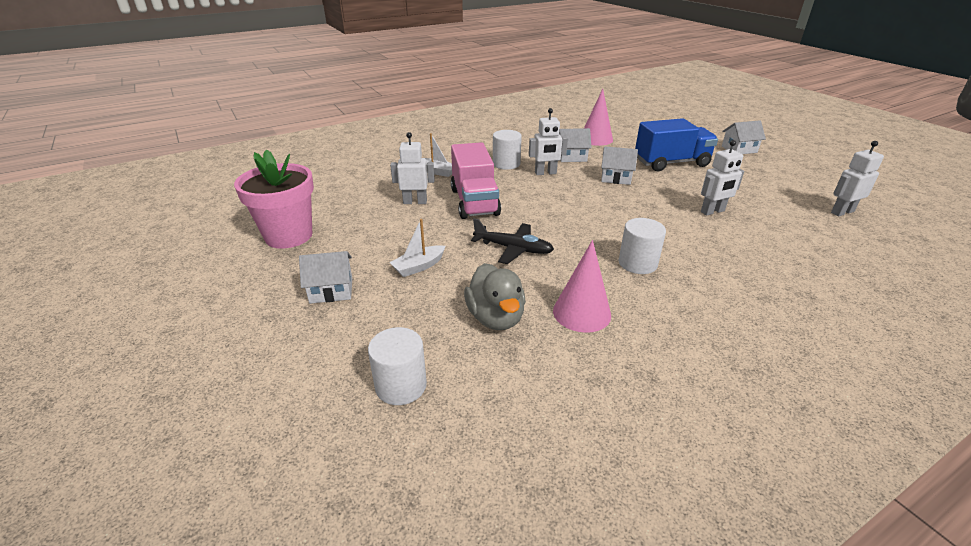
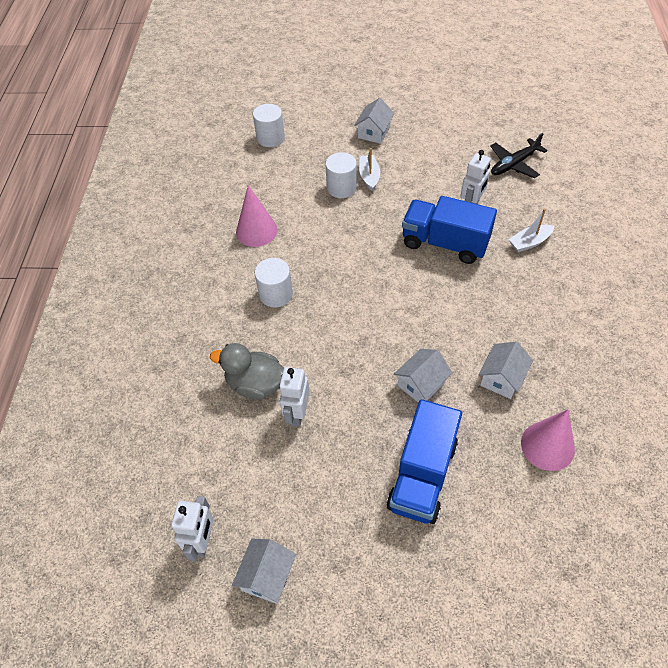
camera: 125 degrees right, 20 degrees up
(288, 236) = (460, 126): pink flower pot -> none
(474, 202) = (444, 243): pink truck -> blue truck
(495, 318) = (287, 191): grey duck -> grey duck (255, 384)
(506, 164) = (517, 306): white cylinder -> white cylinder (341, 188)
(513, 249) = (352, 233): black plane -> black plane (514, 164)
(545, 173) = (472, 327): white robot -> none
(739, 149) = (409, 611): white house -> white house (267, 576)

